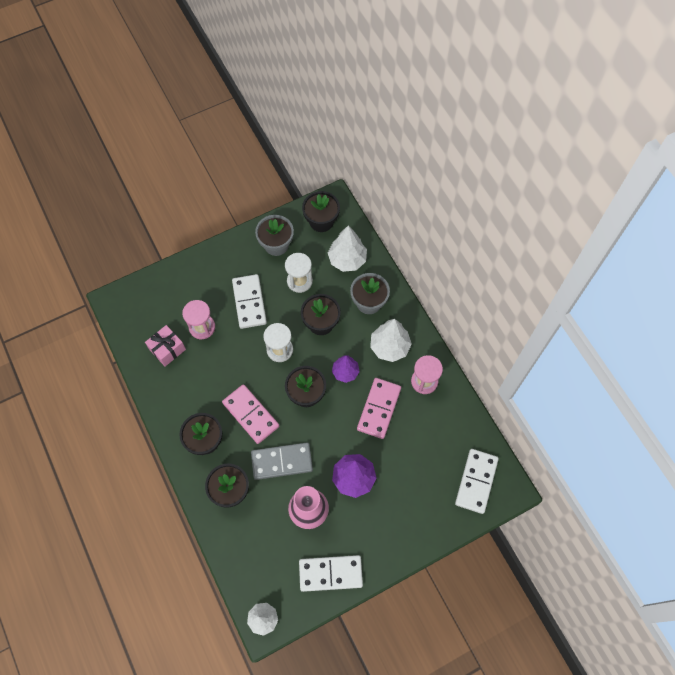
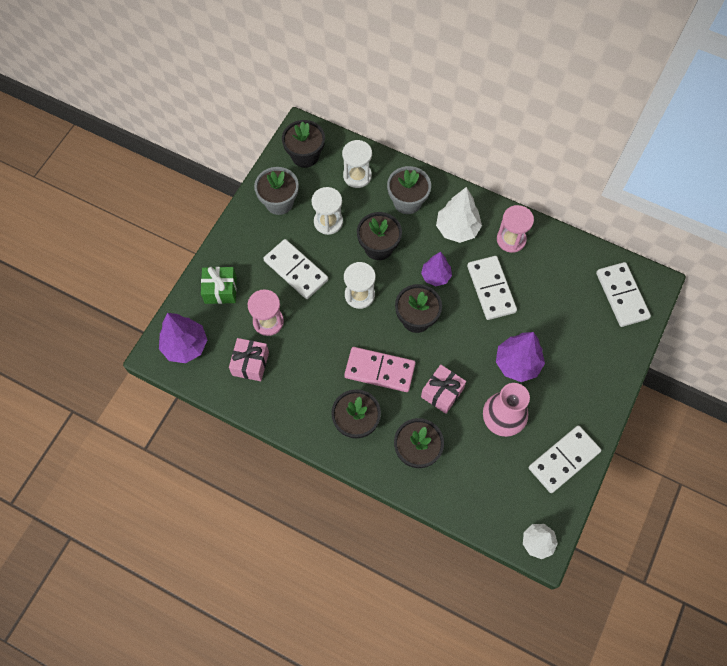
camera: 35 degrees left, 0 degrees up
(135, 308) = (185, 346): none -> purple tree
(187, 283) = (220, 290): none -> green gift
(282, 461) = (442, 393): grey domino -> pink gift
(347, 260) = (357, 176): white tree -> white hourglass
(378, 409) = (491, 289): pink domino -> white domino

